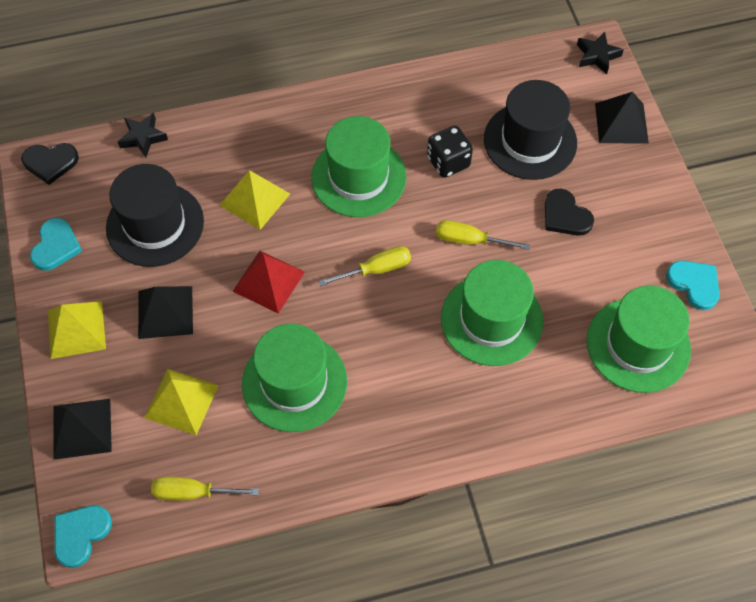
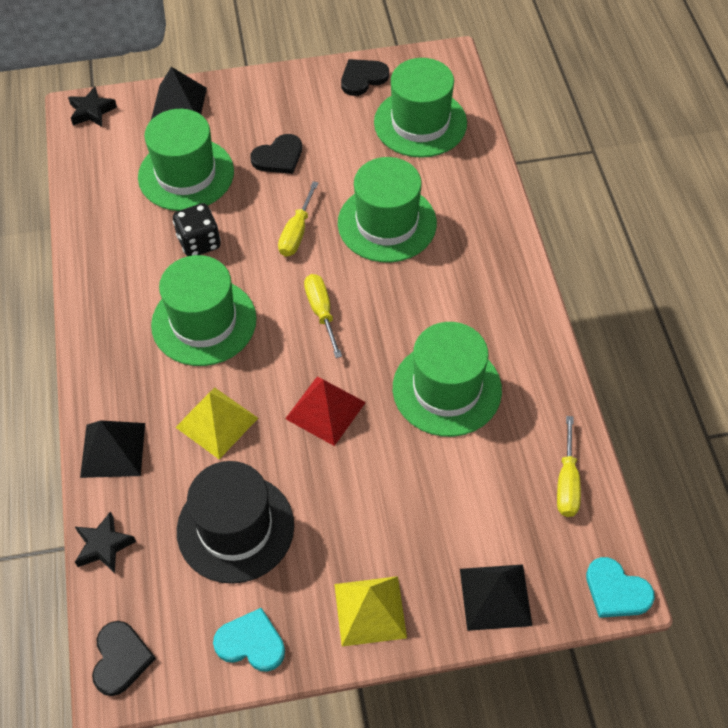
camera: 85 degrees left, 5 degrees down
(165, 312) = (355, 514): black pyramid -> black pyramid (113, 450)
(181, 401) = (465, 495): yellow pyramid -> none
(530, 141) = (186, 174): black hat -> green hat
(694, 284) = (363, 78): turquoise heart -> black heart

